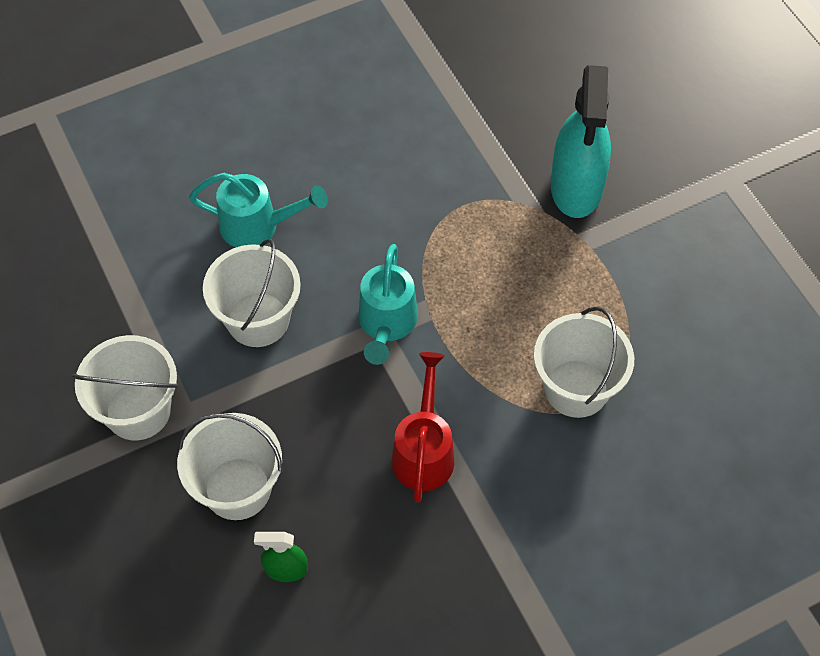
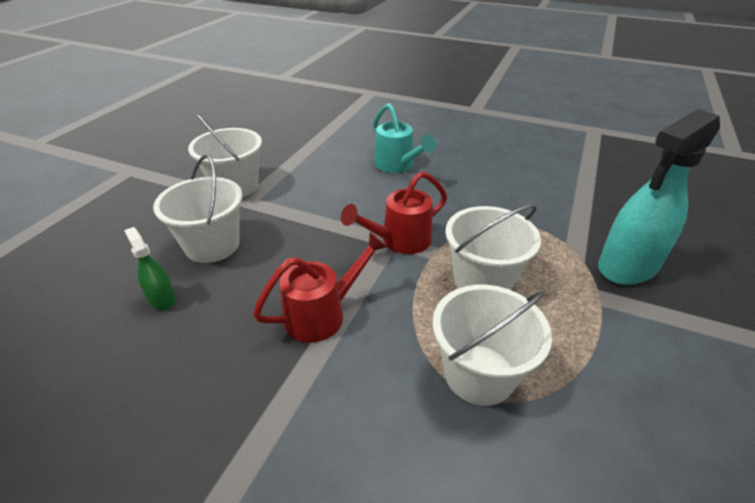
camera: 50 degrees right, 20 degrees down
(258, 319) = (340, 194): white bucket -> white bucket (482, 280)
(386, 324) = (399, 241): turquoise watering can -> red watering can

